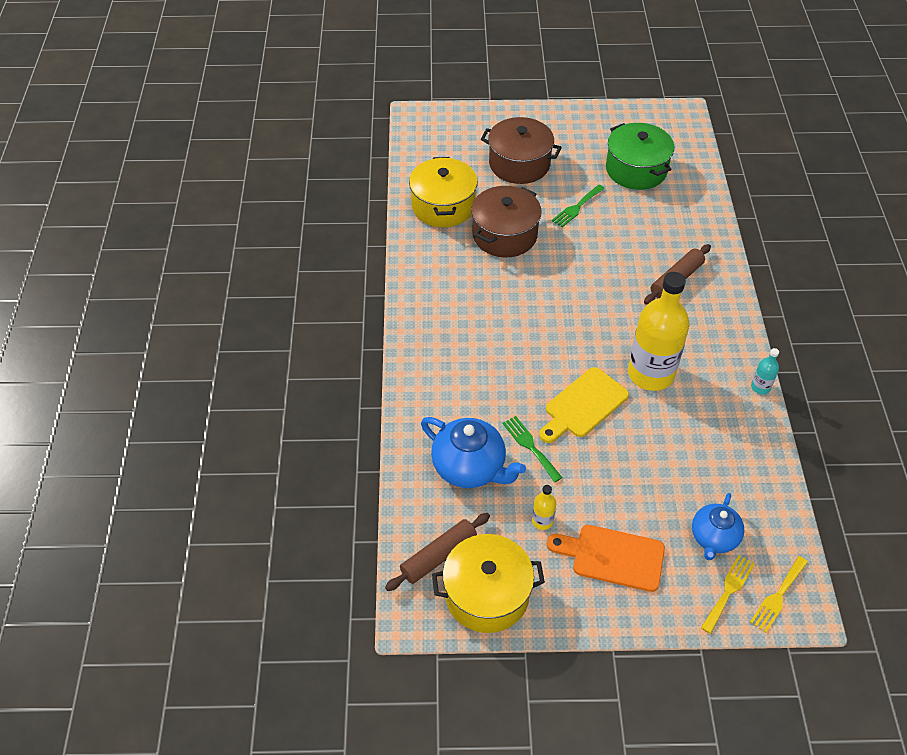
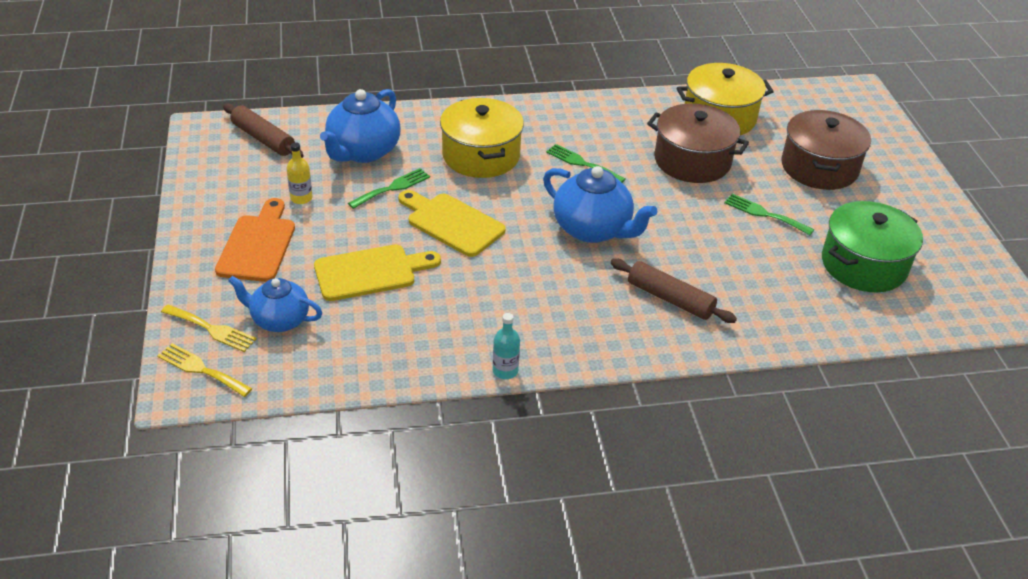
camera: 80 degrees right, 10 degrees down
(487, 594) = (221, 167): yellow pot -> yellow pot (481, 155)
(502, 306) = (582, 163): none -> green fork
(594, 312) = (593, 229): none -> blue teapot
(650, 374) = (507, 274): yellow bottle -> none
(650, 468) = (370, 272): none -> yellow cutting board

